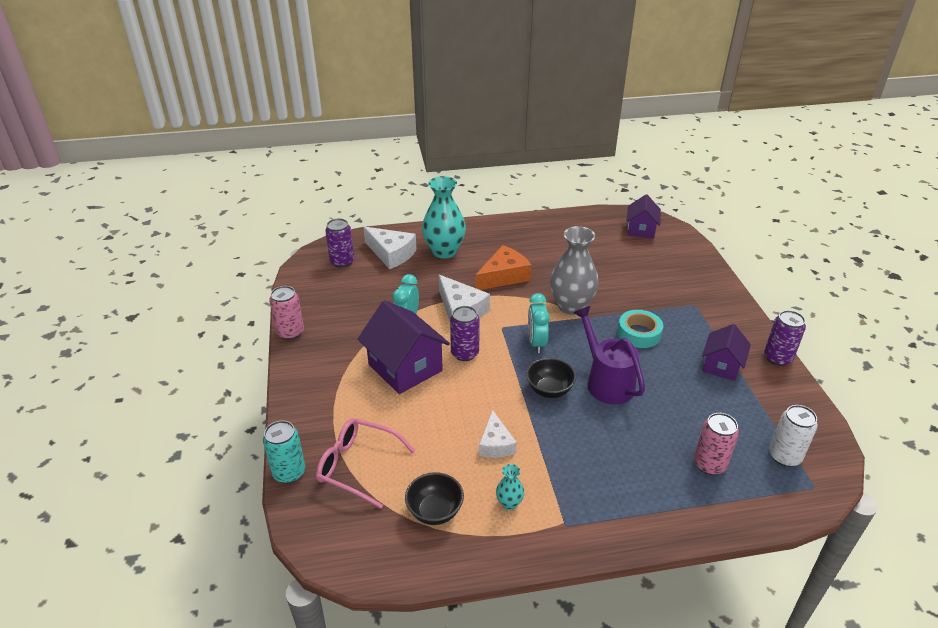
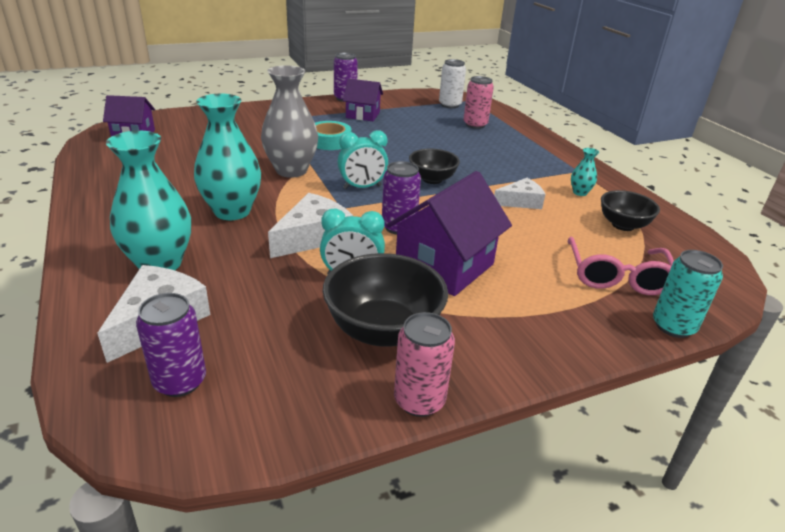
camera: 105 degrees left, 5 degrees down
(349, 328) = (383, 330): none -> black bowl
(504, 276) = (232, 211): orange cheese -> turquoise vase
(606, 381) = (405, 155): purple watering can -> none

